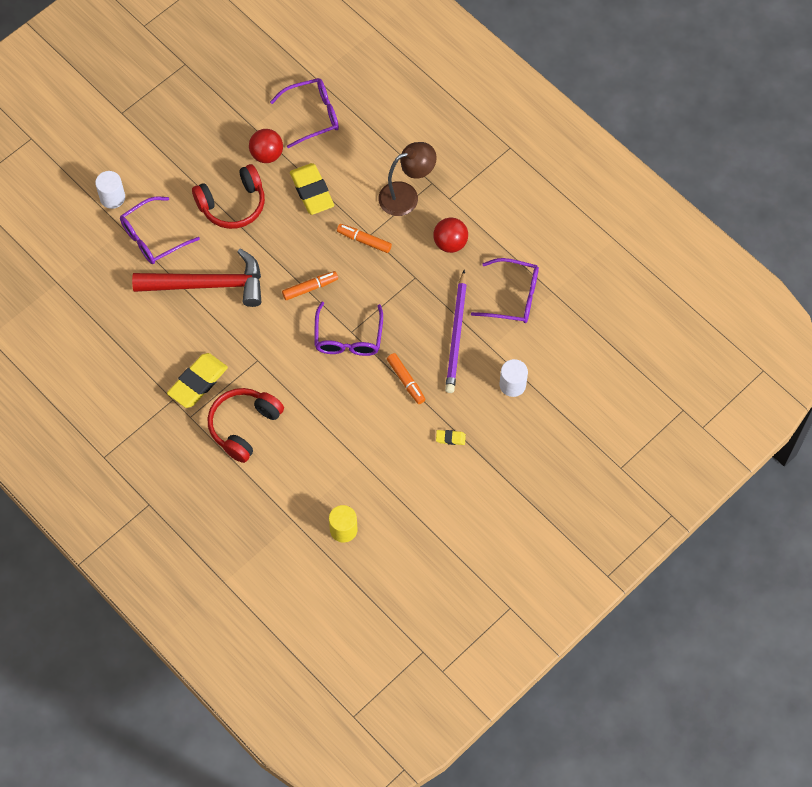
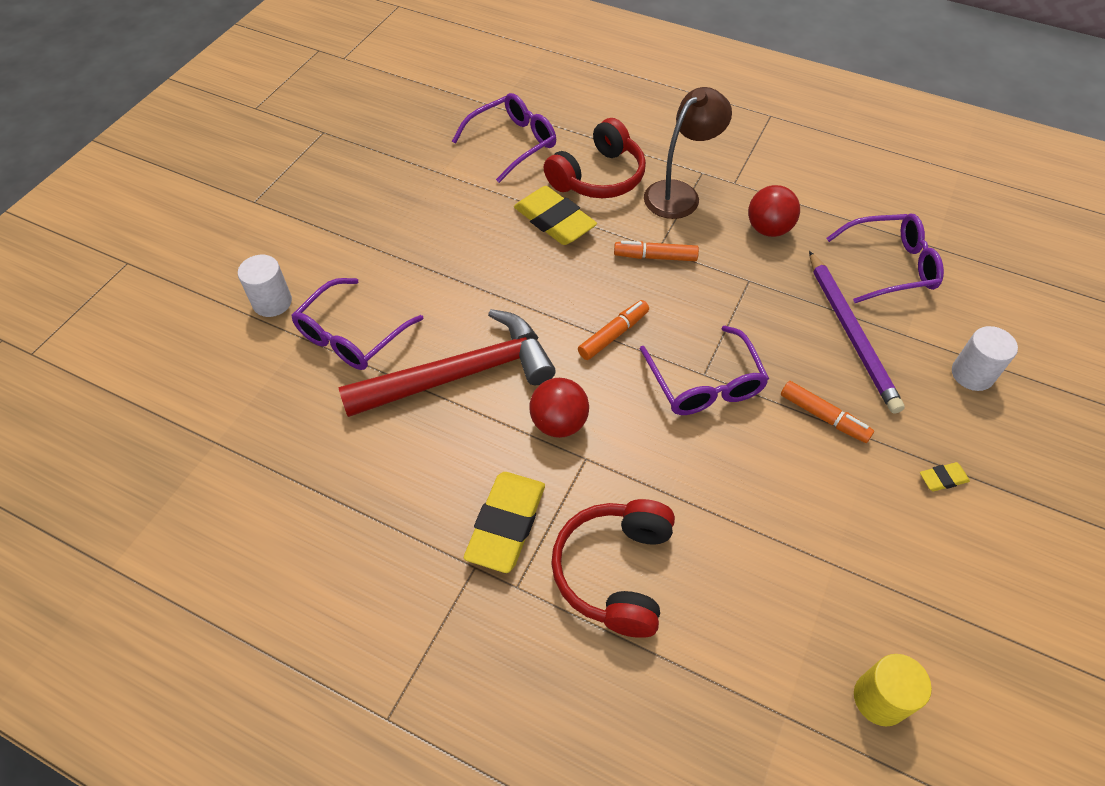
camera: 20 degrees left, 10 degrees down
(232, 204) = (453, 264): red headphones -> red headphones (598, 177)
(267, 154) = (474, 197): red ball -> red ball (559, 423)

